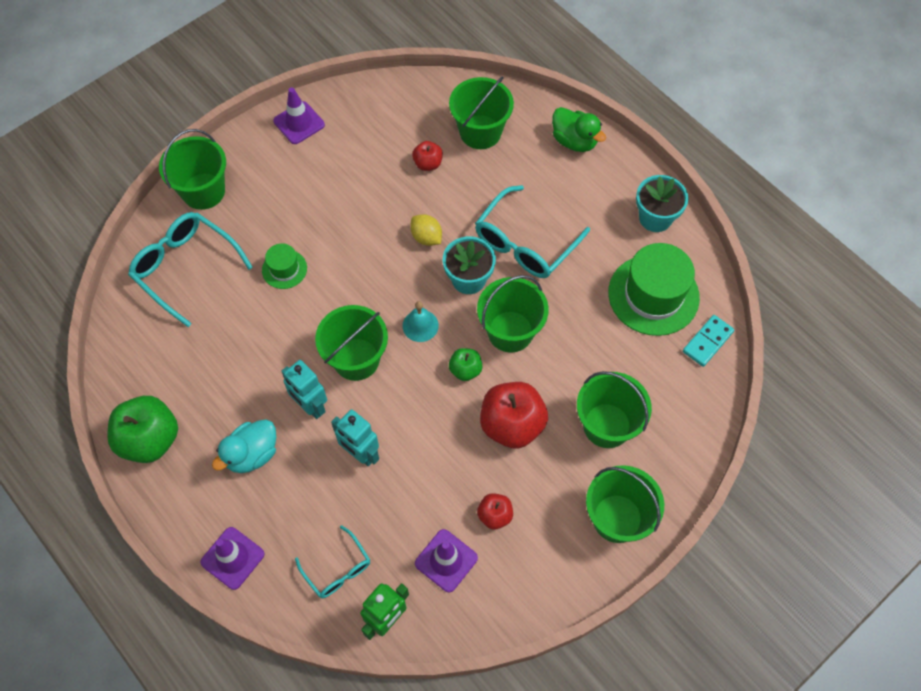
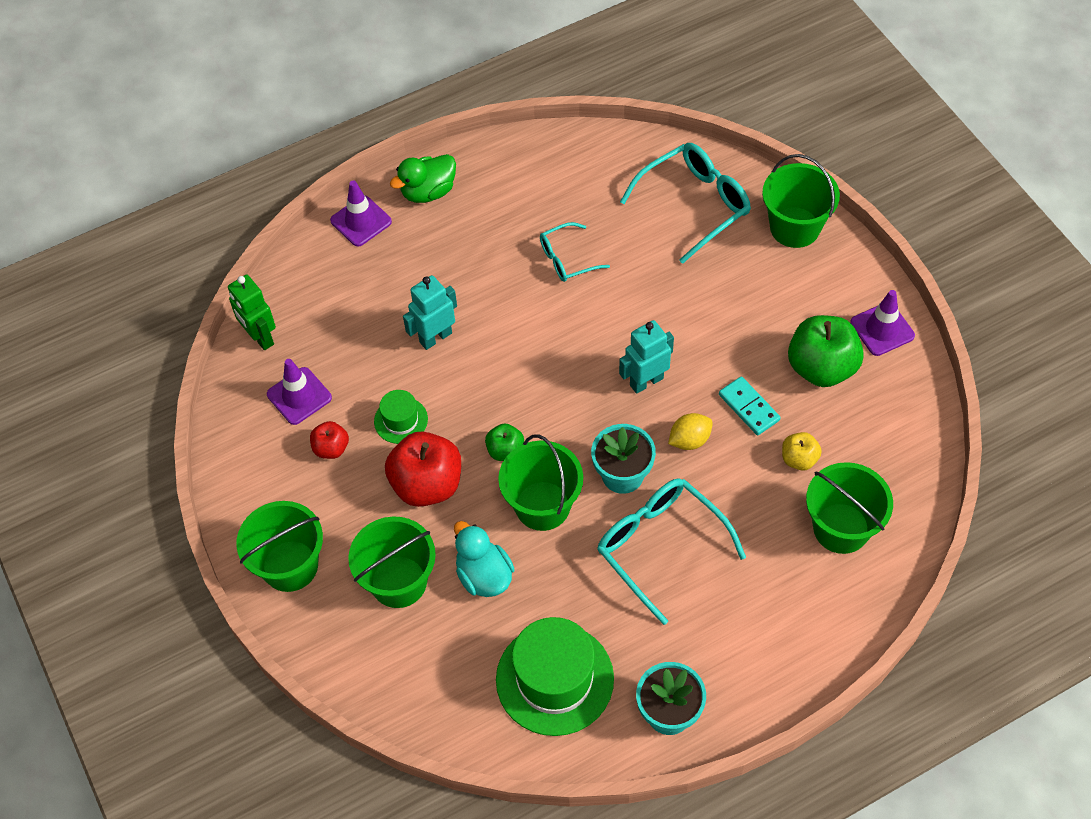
camera: 105 degrees right, 5 degrees down
(150, 439) = (501, 165): green apple -> green apple (821, 367)
(252, 454) = (462, 245): turquoise duck -> turquoise duck (484, 575)
(284, 269) = (675, 294): green hat -> green hat (401, 420)
(310, 406) = (501, 300): turquoise robot -> turquoise robot (646, 381)
(337, 569) = (322, 303): turquoise glasses -> turquoise glasses (567, 259)
(356, 359) = (545, 348): green bucket -> none
(420, 325) = (572, 415): turquoise bell -> none
(428, 164) = (799, 459): red apple -> yellow apple
(574, 141) = (810, 641): green duck -> green duck (428, 192)
(707, 342) = (474, 726): turquoise domino -> turquoise domino (748, 407)

